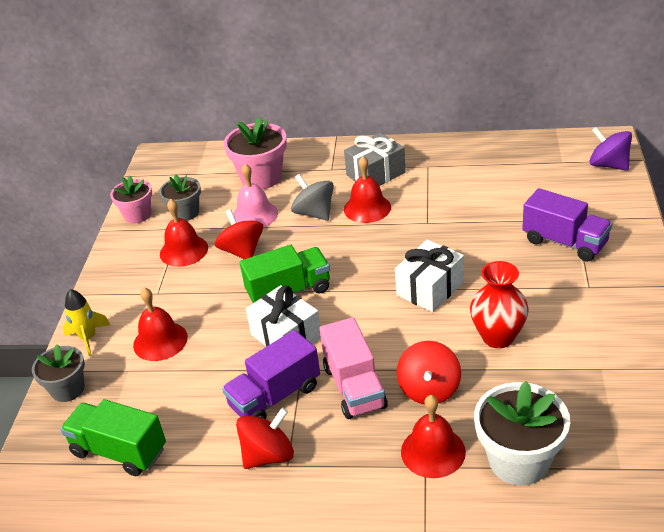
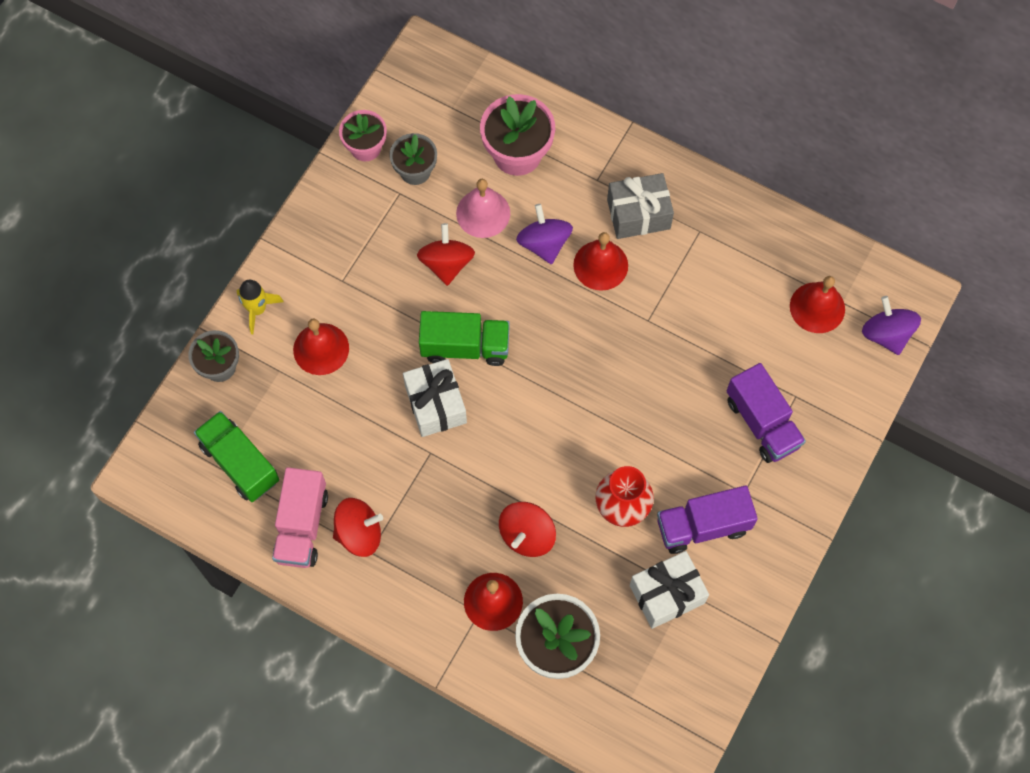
camera: 20 degrees right, 30 degrees up
(184, 250) = (390, 231): red bell -> red bell (817, 307)
(275, 396) = (393, 472): purple truck -> purple truck (702, 526)
(314, 213) = (544, 244): grey spinning top -> purple spinning top
(354, 387) = (465, 498): pink truck -> pink truck (302, 526)
(430, 289) = (597, 415): white gift -> white gift (667, 594)

